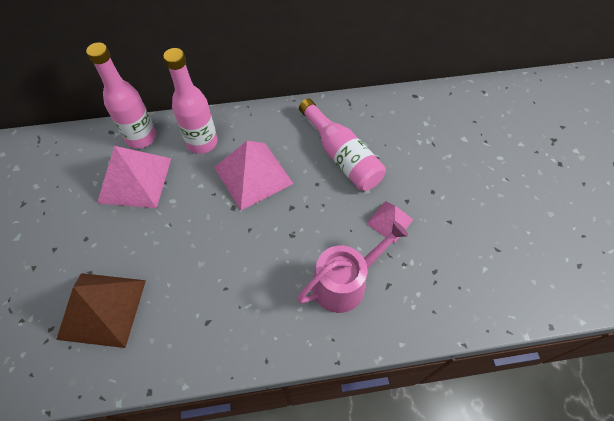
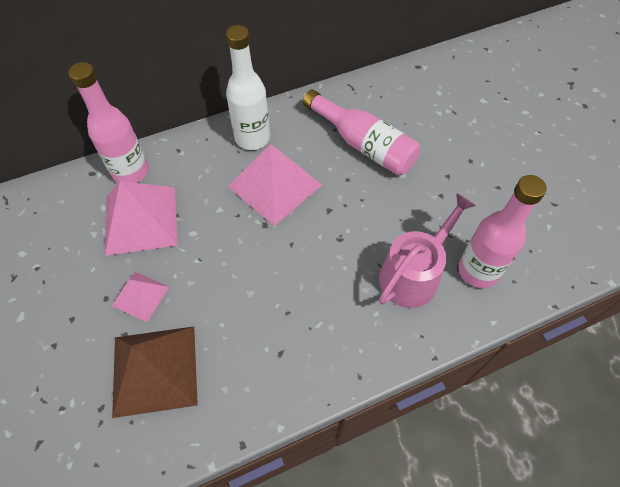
camera: 15 degrees left, 0 degrees up
(202, 142) = (204, 162): pink bottle -> pink bottle (478, 271)
(249, 130) = (252, 138): none -> white bottle
(389, 221) = (437, 201): pink pyramid -> pink pyramid (140, 296)

